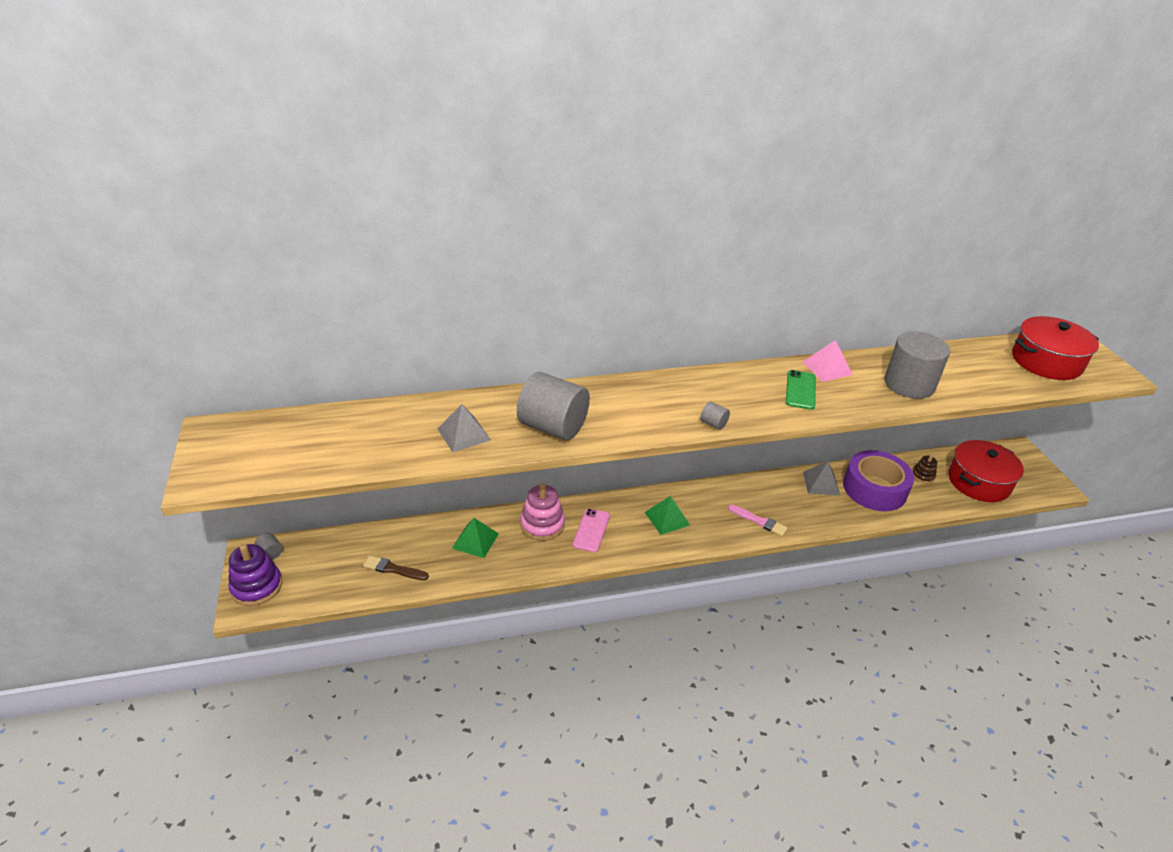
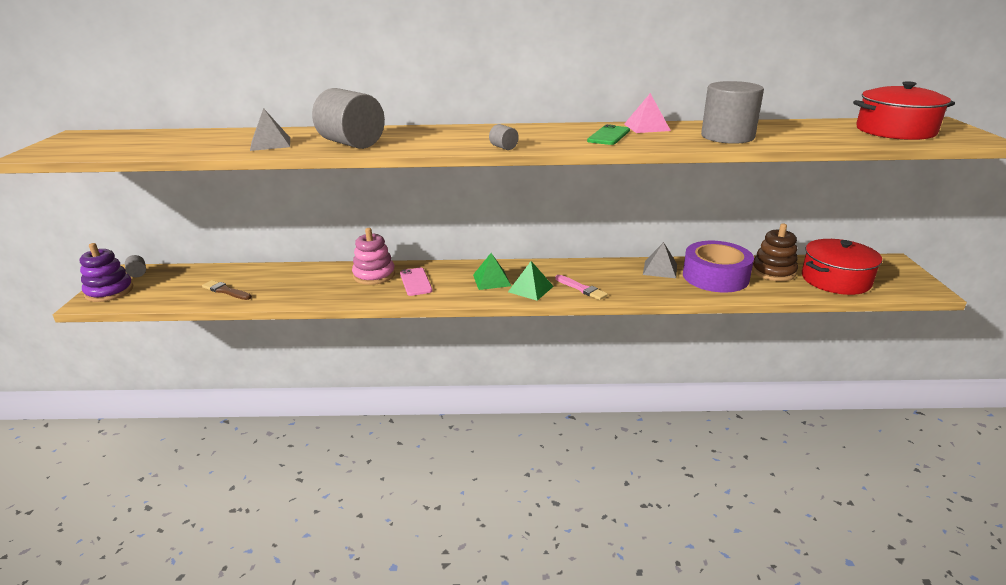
camera: 15 degrees right, 10 degrees down
(475, 541) = (308, 280): green pyramid -> green pyramid (530, 289)
(591, 530) = (415, 282): pink phone -> pink phone turned 45 degrees counterclockwise
(923, 476) = (773, 271): brown stacking toy -> brown stacking toy, size x1.81

